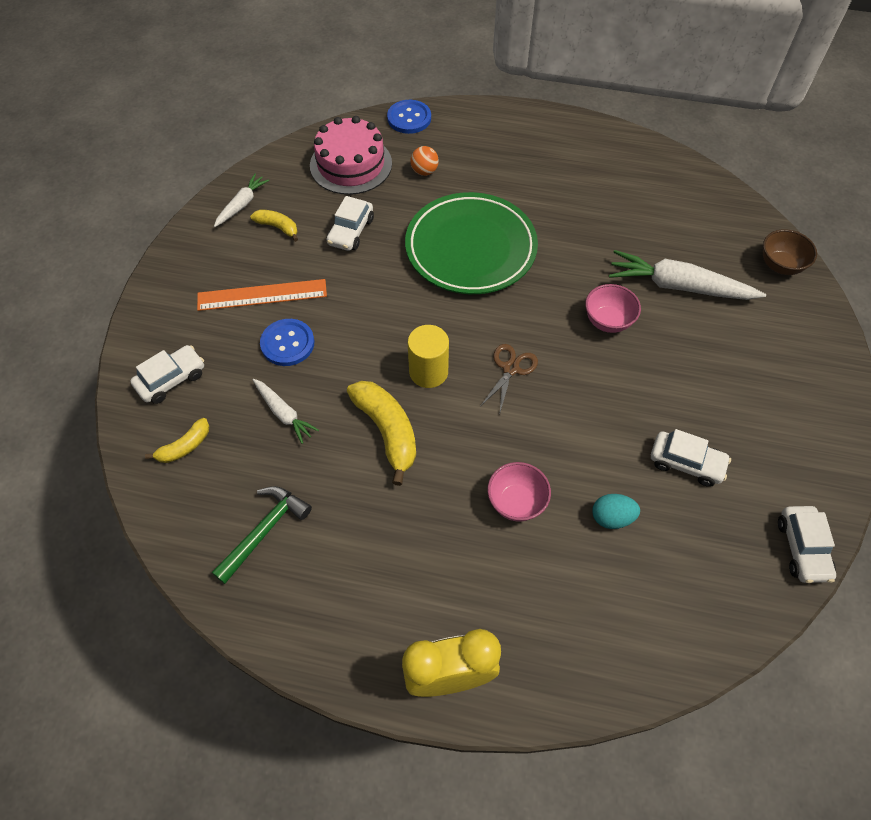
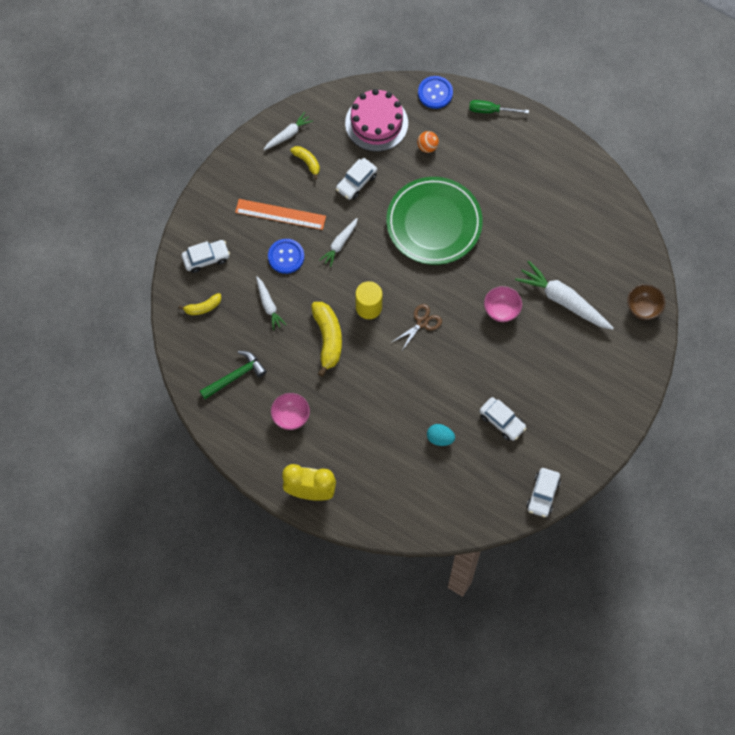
camera: 20 degrees right, 10 degrees up
(357, 306) = (340, 244): none -> white carrot
(482, 118) = (490, 110): none -> green screwdriver
(516, 502) = (387, 410): pink bowl -> pink bowl (291, 417)

